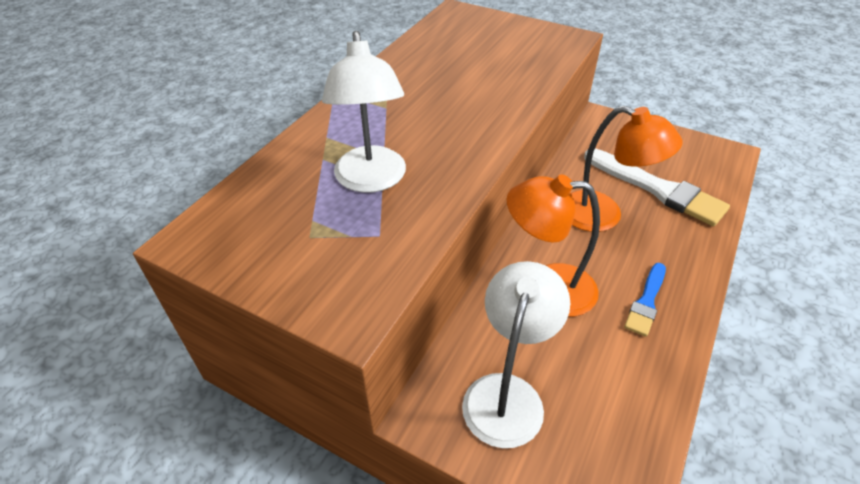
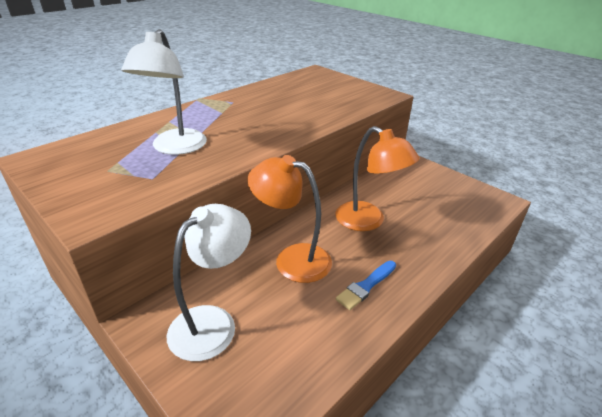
camera: 15 degrees right, 10 degrees down
(657, 189) = (424, 212): white brush -> none

